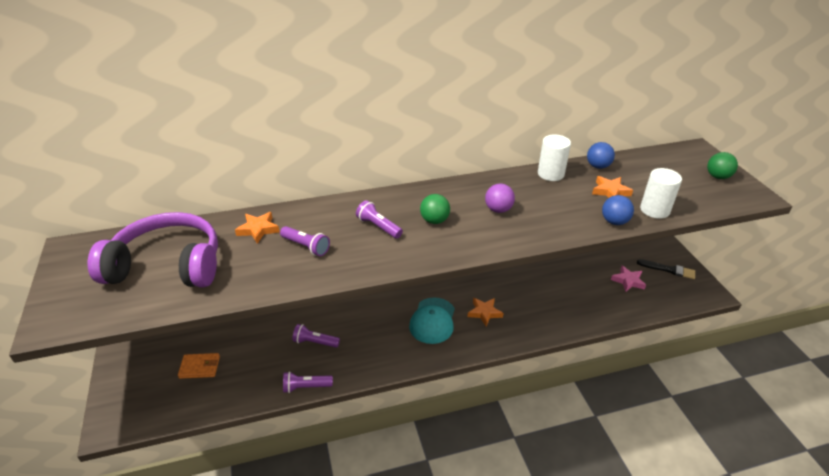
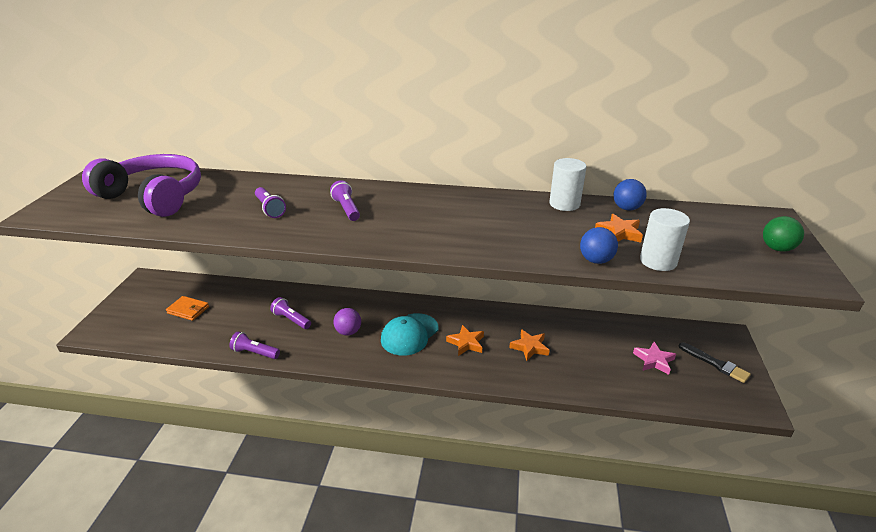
camera: 25 degrees right, 5 degrees down
(258, 229) = (246, 188): orange star -> orange star (529, 347)
(434, 221) = (403, 216): green ball -> none
(498, 210) = (476, 221): purple ball -> purple ball (348, 332)

